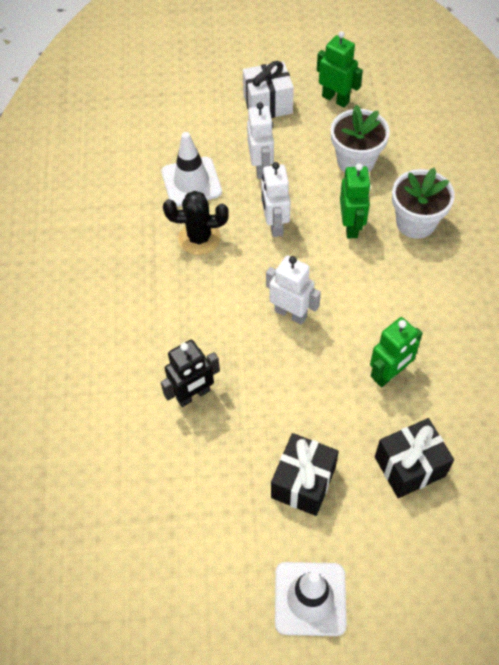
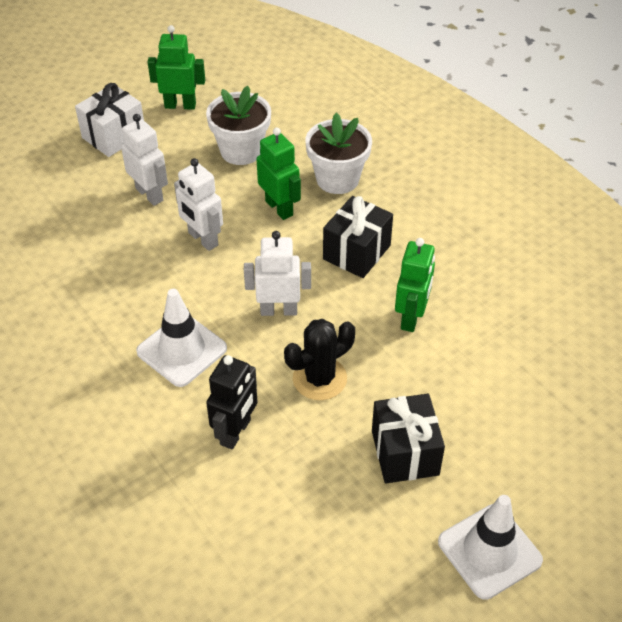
camera: 35 degrees left, 10 degrees down
(191, 182) = (84, 238): white traffic cone -> white traffic cone (182, 350)
(199, 238) = (132, 285): black cactus -> black cactus (319, 378)
(409, 466) = (489, 386): black gift -> black gift (356, 252)

